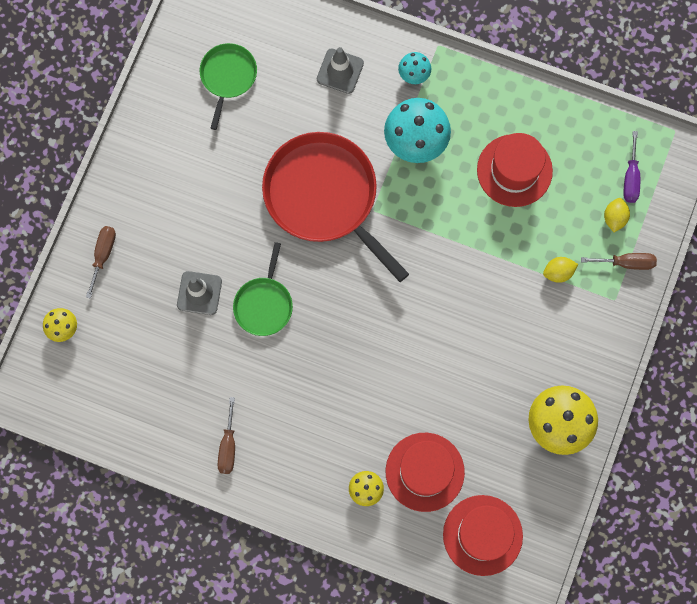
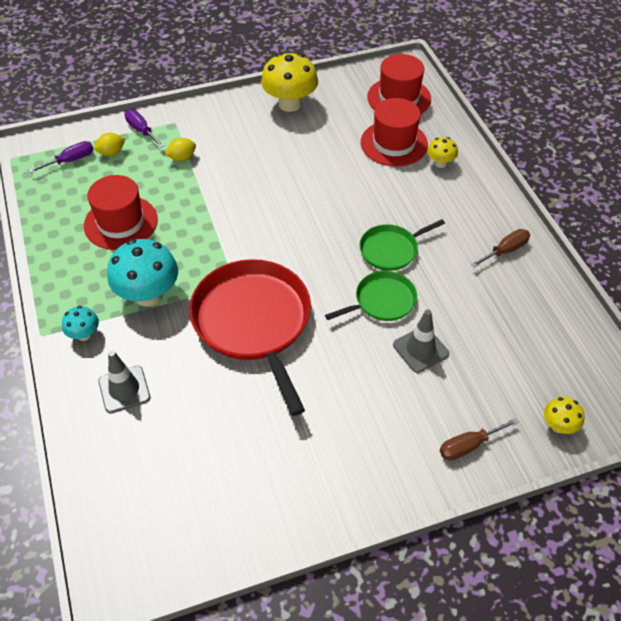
camera: 130 degrees left, 25 degrees down
(228, 77) = (205, 476): green pan -> green pan (391, 250)
(324, 196) = (253, 322): red pan -> red pan turned 150 degrees clockwise
(558, 272) = (182, 158): yellow lemon -> yellow lemon turned 60 degrees counterclockwise
(626, 263) = (141, 130): brown screwdriver -> purple screwdriver

